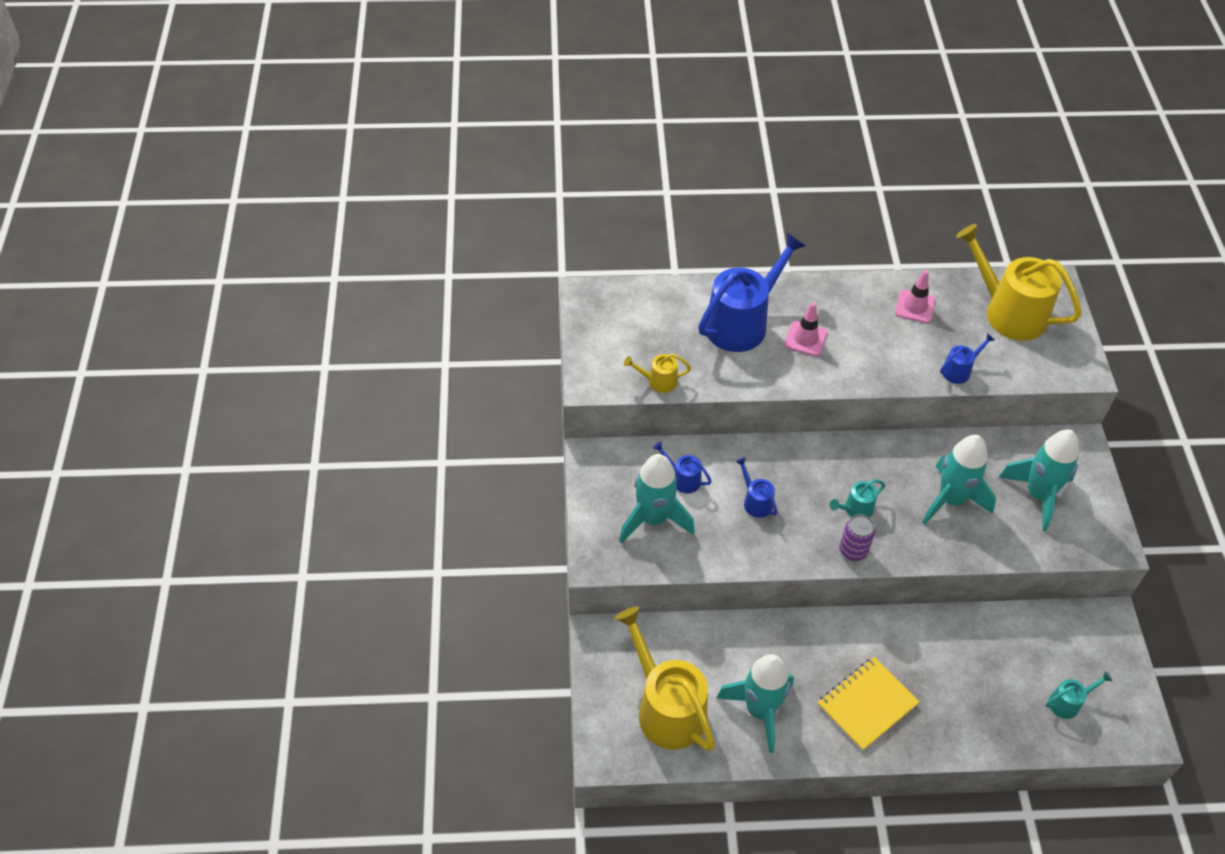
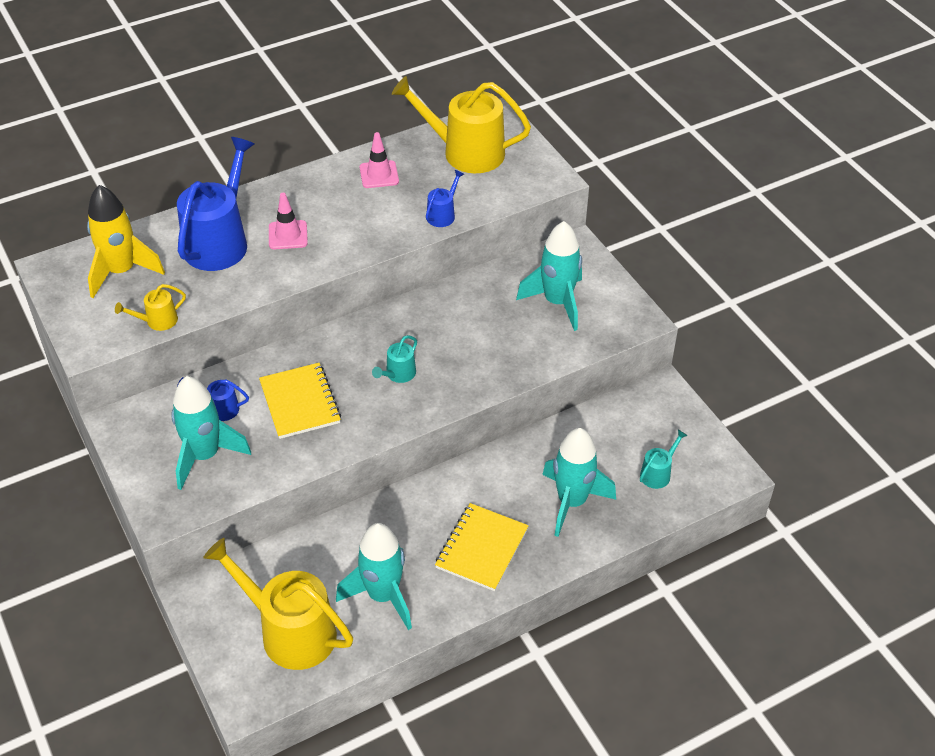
camera: 25 degrees left, 5 degrees down
(646, 321) = (121, 271): none -> yellow rocket
(755, 501) = (300, 402): blue watering can -> yellow notebook
(853, 550) = (411, 411): purple can -> none
(951, 500) = (482, 334): turquoise rocket -> turquoise rocket (571, 502)

